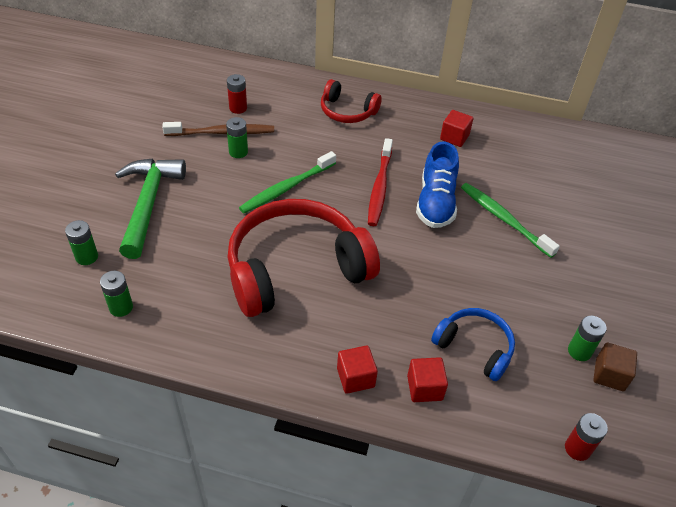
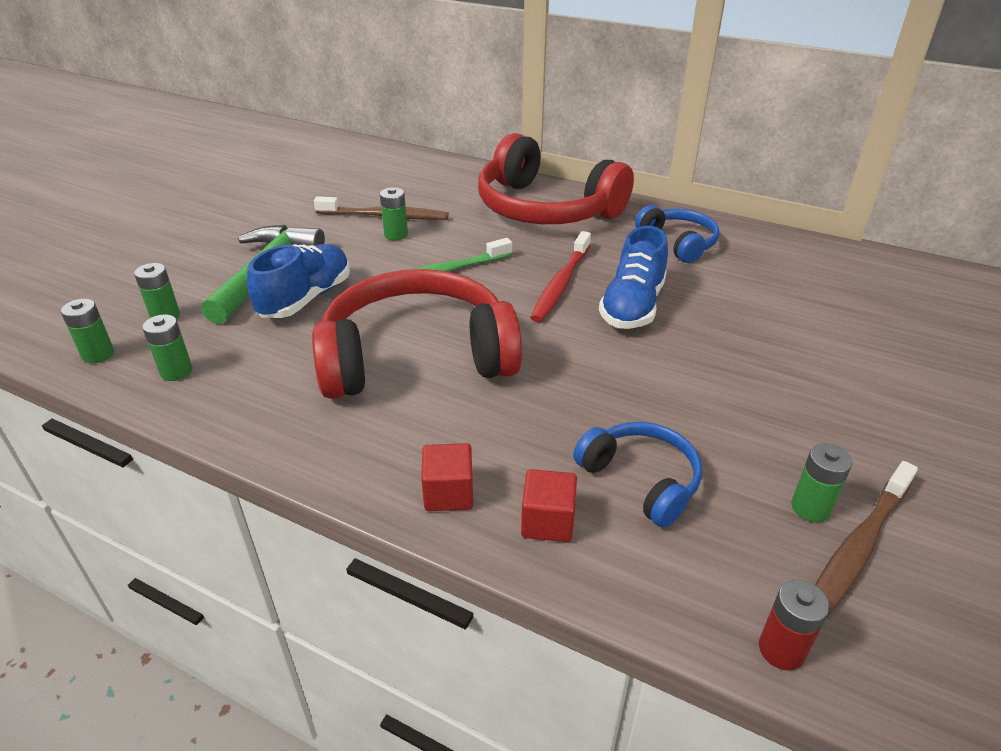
camera: 15 degrees right, 10 degrees down
(51, 300) = (98, 354): none -> green battery
(191, 225) = (306, 298): none -> blue shoe
(238, 108) = (414, 196): red battery -> none
(347, 111) = (546, 208): red headphones -> red headphones, size x1.97
(454, 137) = (678, 243): red cube -> blue headphones
(504, 219) = (725, 333): green toothbrush -> none
(609, 375) = (857, 548): brown cube -> brown toothbrush

